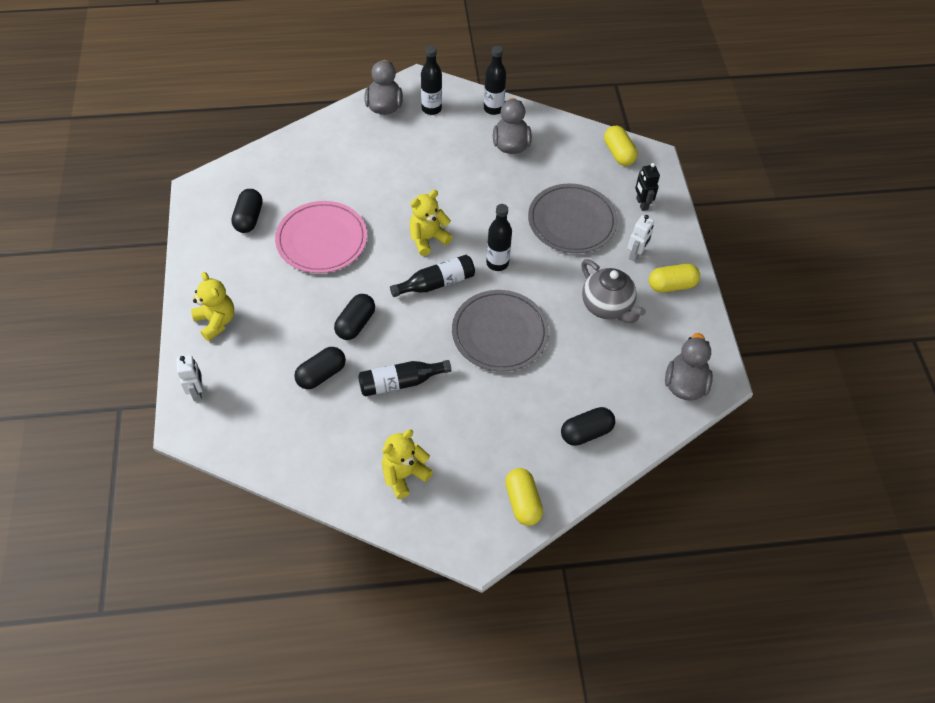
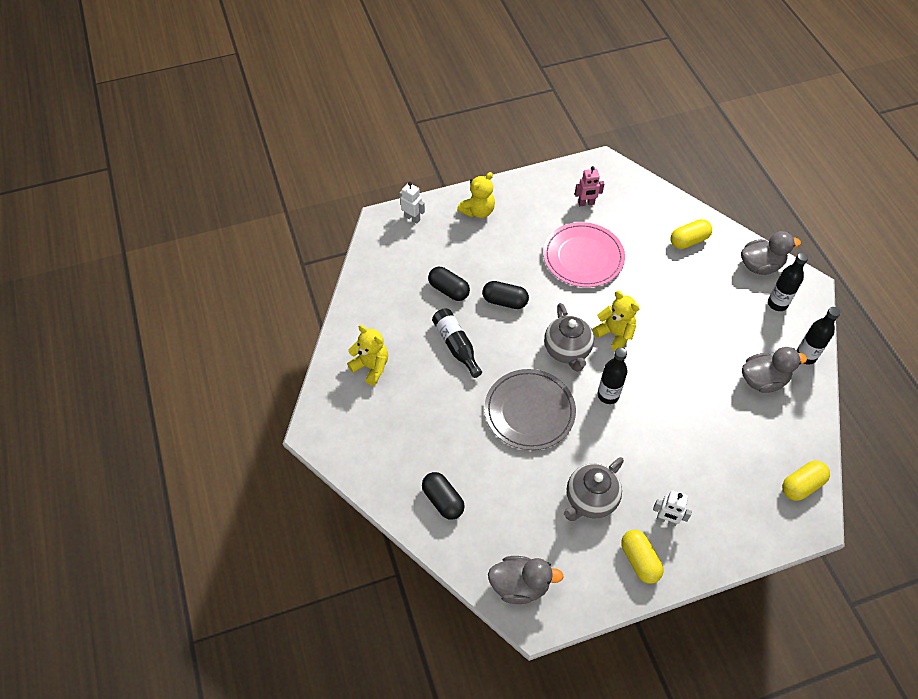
camera: 80 degrees right, 0 degrees up
(197, 392) = (412, 218): white robot -> white robot turned 120 degrees counterclockwise
(249, 218) = (586, 203): black capsule -> pink robot
(436, 283) = (567, 351): black bottle -> grey teapot
(522, 502) = (363, 459): yellow capsule -> yellow capsule (688, 241)
(572, 221) = (686, 452): grey plate -> none
(641, 204) = (739, 518): black robot -> none

